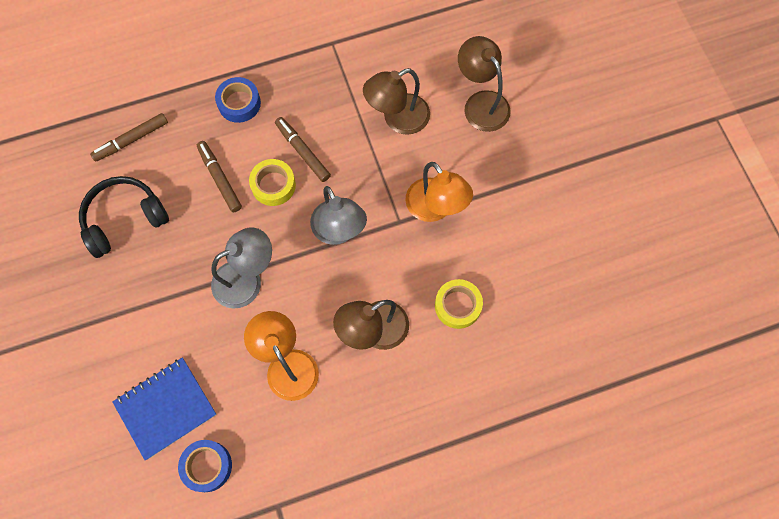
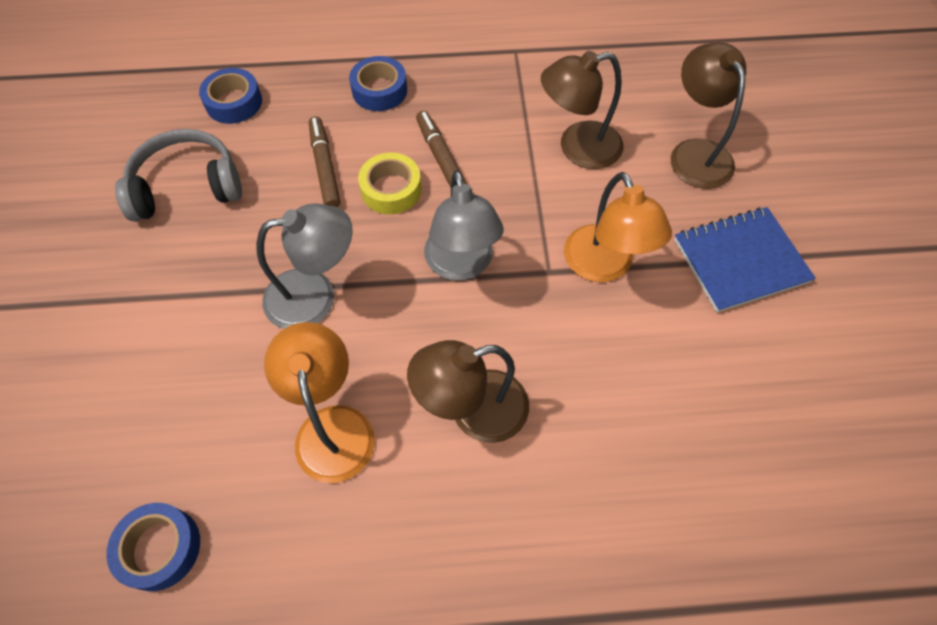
camera: 15 degrees right, 10 degrees down
(124, 219) = (187, 187): black headphones -> grey headphones
(131, 140) = (234, 102): brown marker -> blue tape
(165, 408) = (136, 443): blue notebook -> blue notebook (740, 260)
(457, 306) = (608, 406): yellow tape -> none

